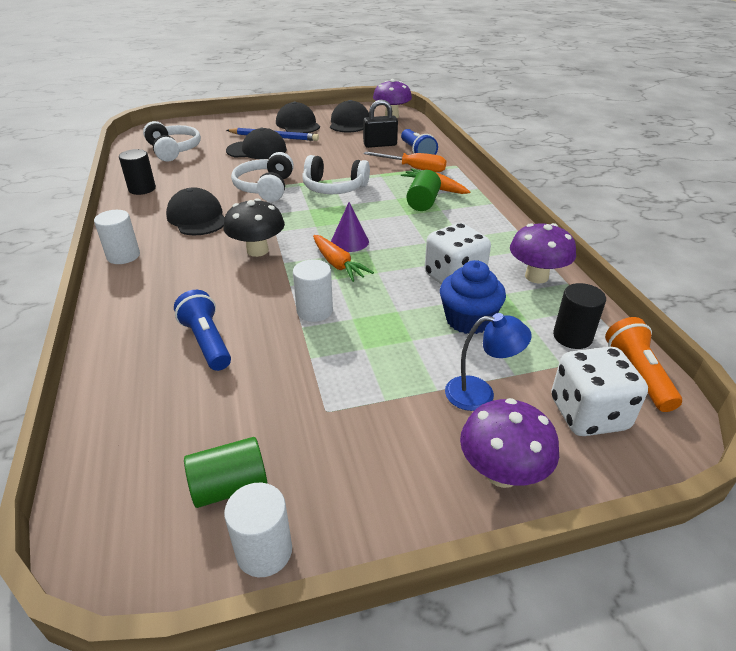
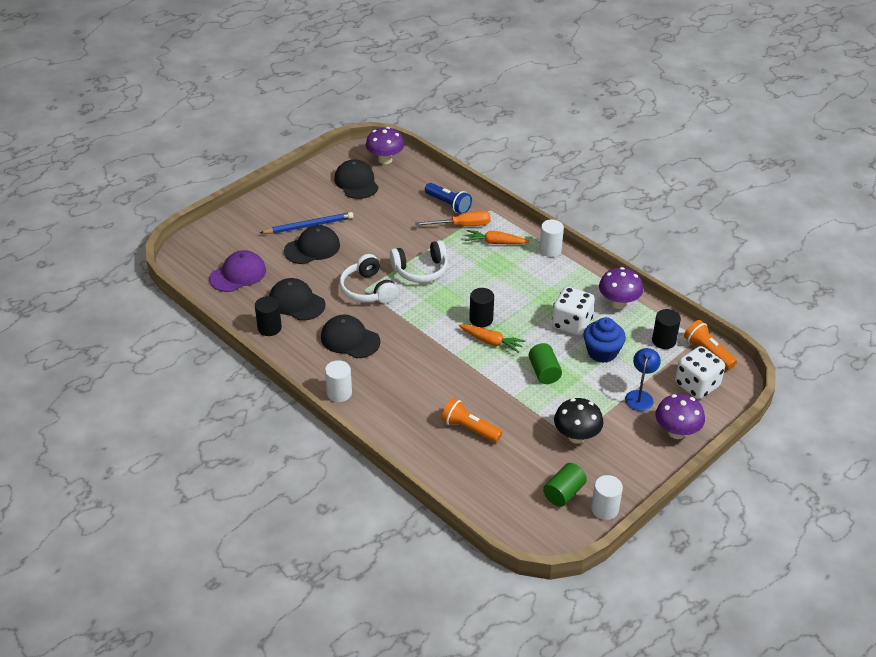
camera: 30 degrees left, 5 degrees up
(173, 150) = (238, 274): white headphones -> purple cap
(207, 342) = (469, 429): blue flashlight -> orange flashlight
(257, 250) = (427, 351): black mushroom -> black mushroom (576, 436)
(298, 124) = (312, 200): black cap -> black cap (296, 302)
(314, 311) = (510, 382): white cylinder -> white cylinder (550, 250)
(349, 241) = (481, 319): purple cone -> black cylinder
(380, 145) = (410, 204): black padlock -> none
(423, 202) = (499, 262): green cylinder -> green cylinder (544, 372)
(480, 393) = (640, 396): blue lamp -> blue lamp turned 45 degrees counterclockwise

